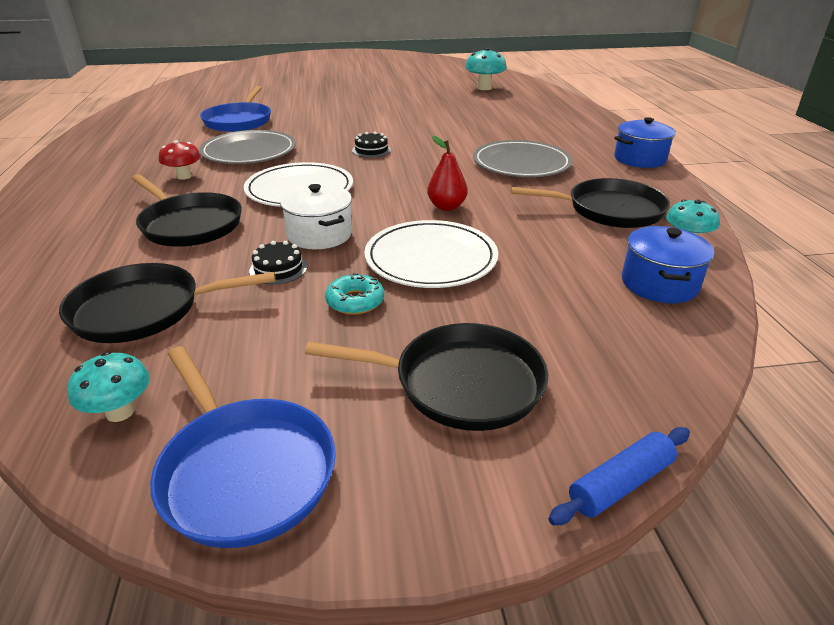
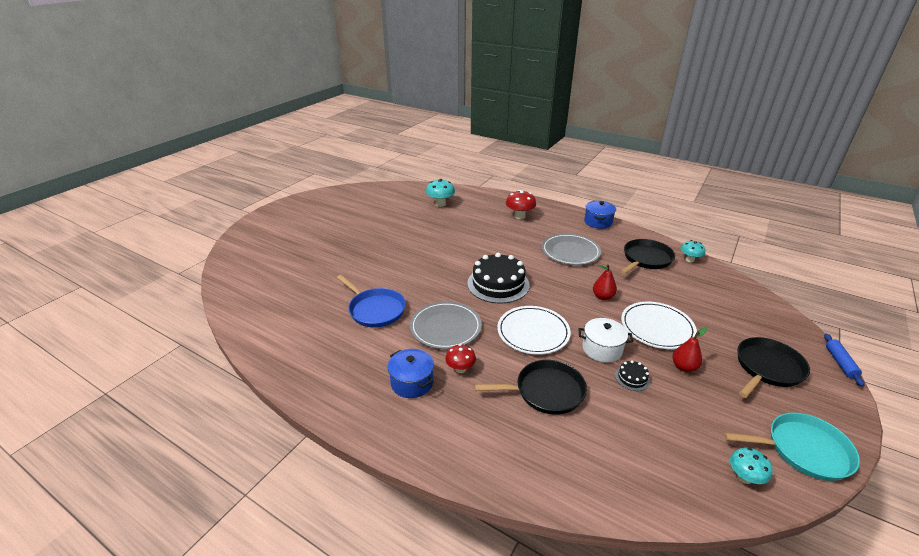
camera: 50 degrees left, 0 degrees up
(144, 310) = (647, 442): black pan -> none
(245, 471) = (803, 450): blue pan -> turquoise pan
(355, 301) = (684, 367): turquoise donut -> red pear
(371, 150) = (498, 284): black cake -> black cake, size x2.31
(545, 121) = (519, 216): none -> red mushroom
(659, 284) = (720, 285): blue pot -> blue pot (412, 382)

